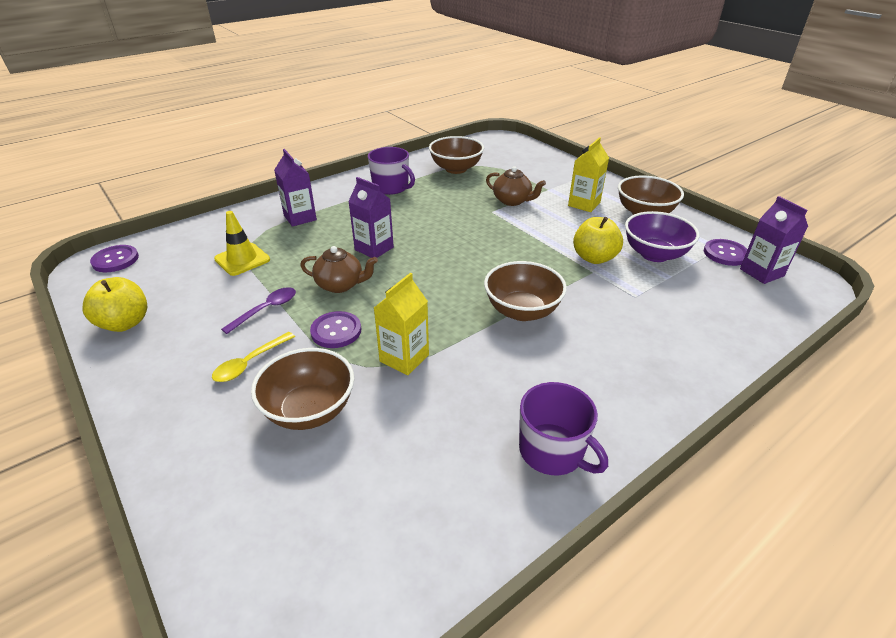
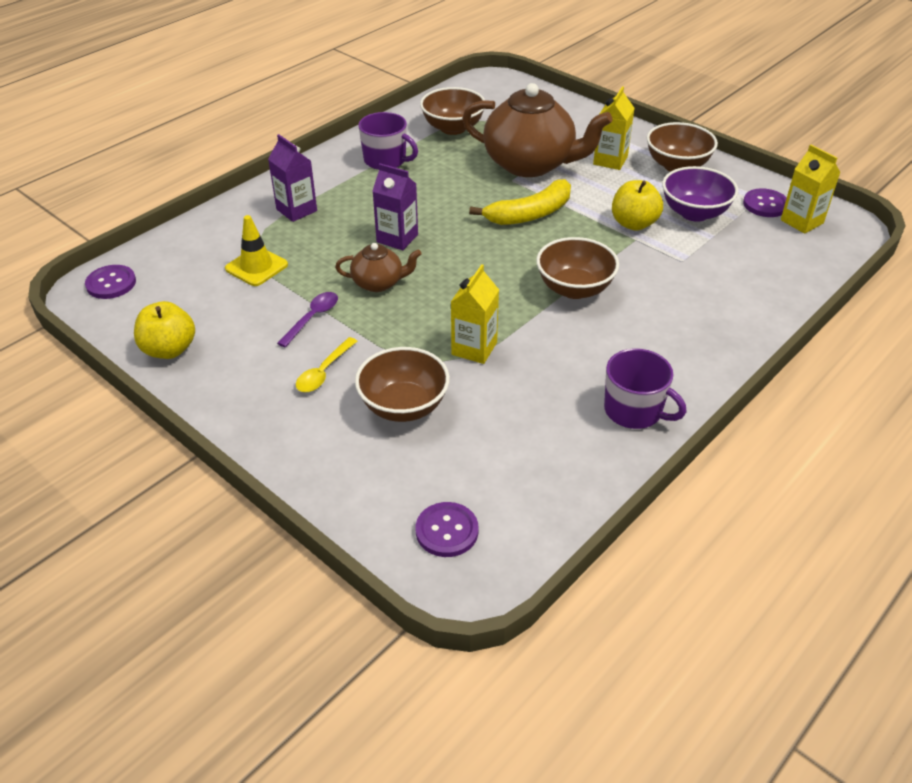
camera: 10 degrees left, 5 degrees up
(336, 331) = (395, 331): purple button -> purple button (447, 531)
(499, 240) = (530, 214): none -> yellow banana
(512, 201) = (530, 164): brown teapot -> brown teapot, size x2.05
(761, 272) = (802, 221): purple carton -> yellow carton

